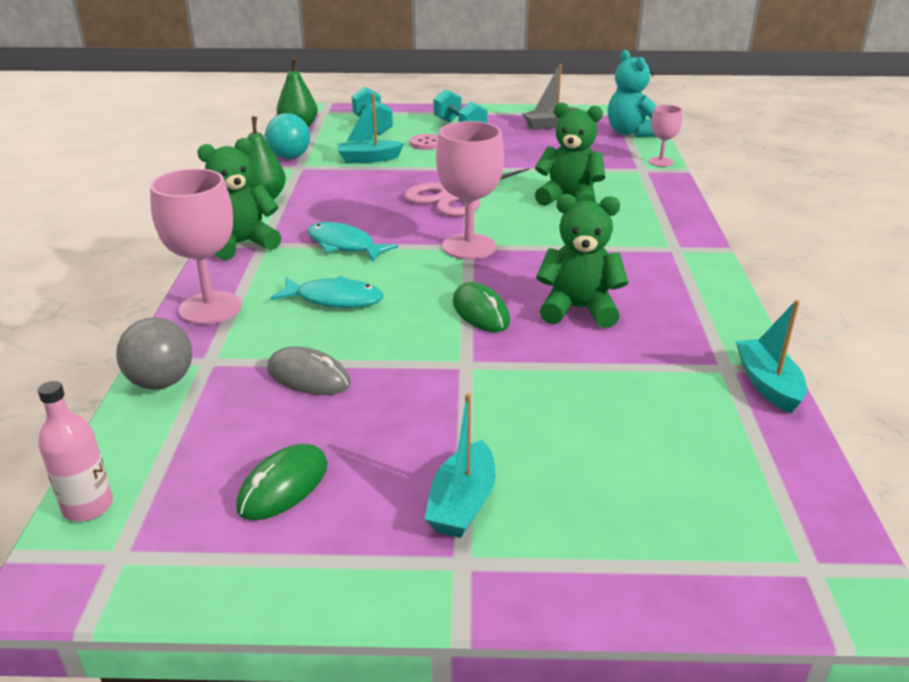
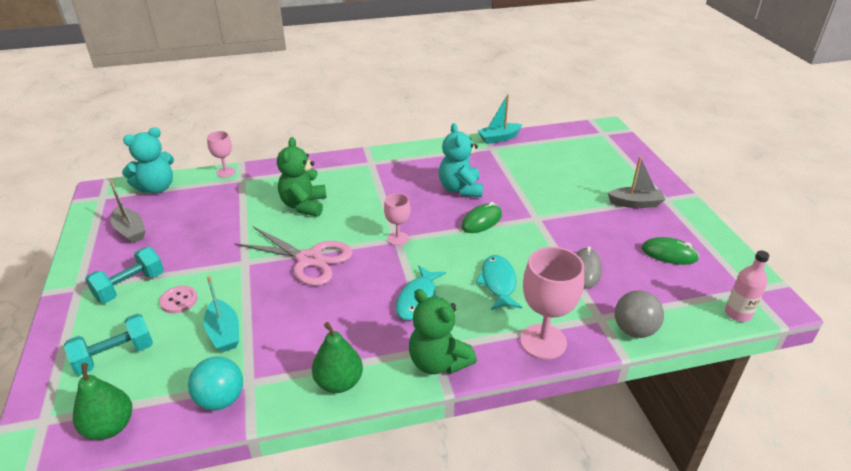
camera: 105 degrees left, 5 degrees up
(462, 503) = (635, 203): turquoise boat -> grey boat
(469, 247) = (398, 238): pink goblet -> pink goblet, size x0.56
(578, 309) = (460, 189): green teddy bear -> turquoise teddy bear

